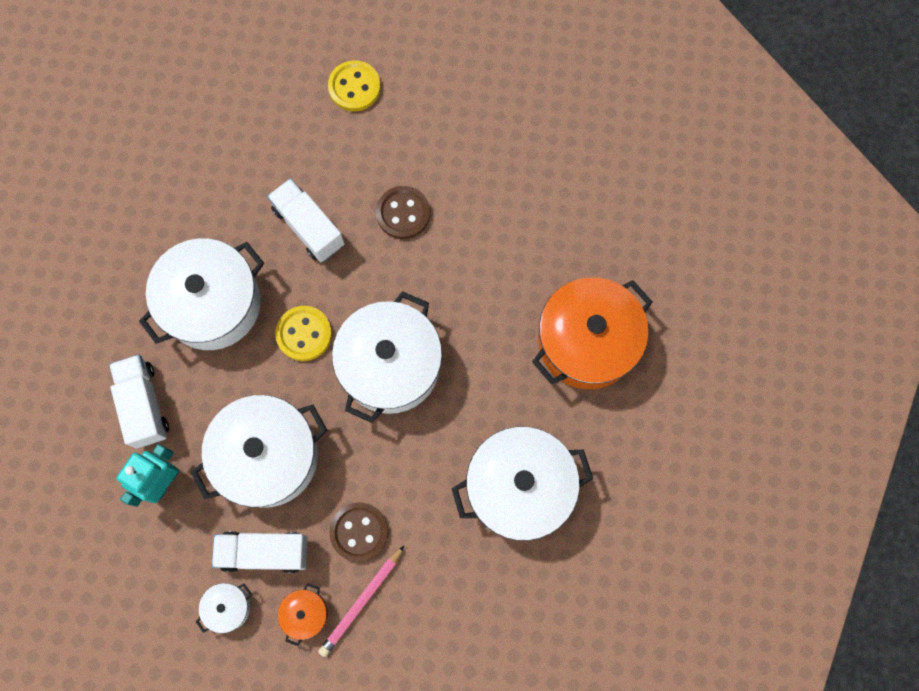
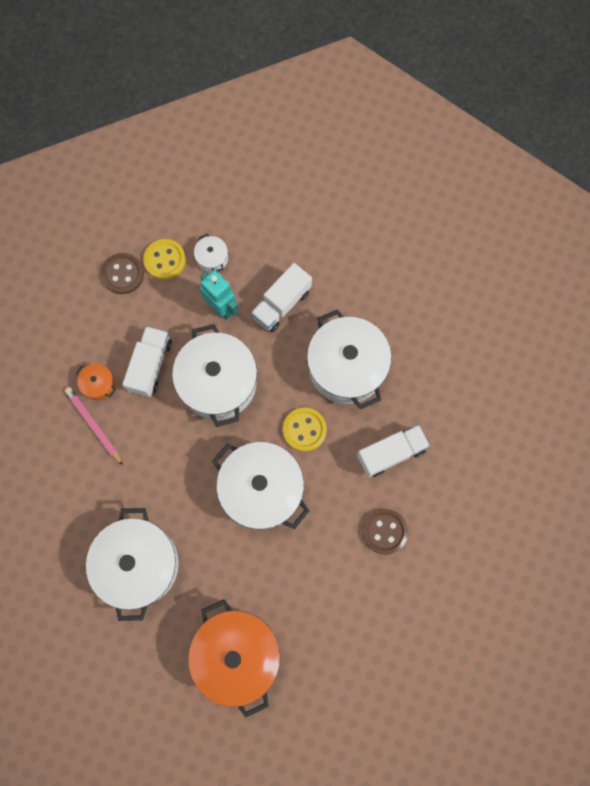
camera: 105 degrees right, 0 degrees up
(144, 405) = (281, 304): white truck -> white truck turned 135 degrees clockwise
(228, 607) = (120, 333): white pot -> white pot (212, 258)
(354, 87) = (507, 519): yellow button -> yellow button (165, 260)
(359, 532) = (143, 435): brown button -> brown button (123, 274)

